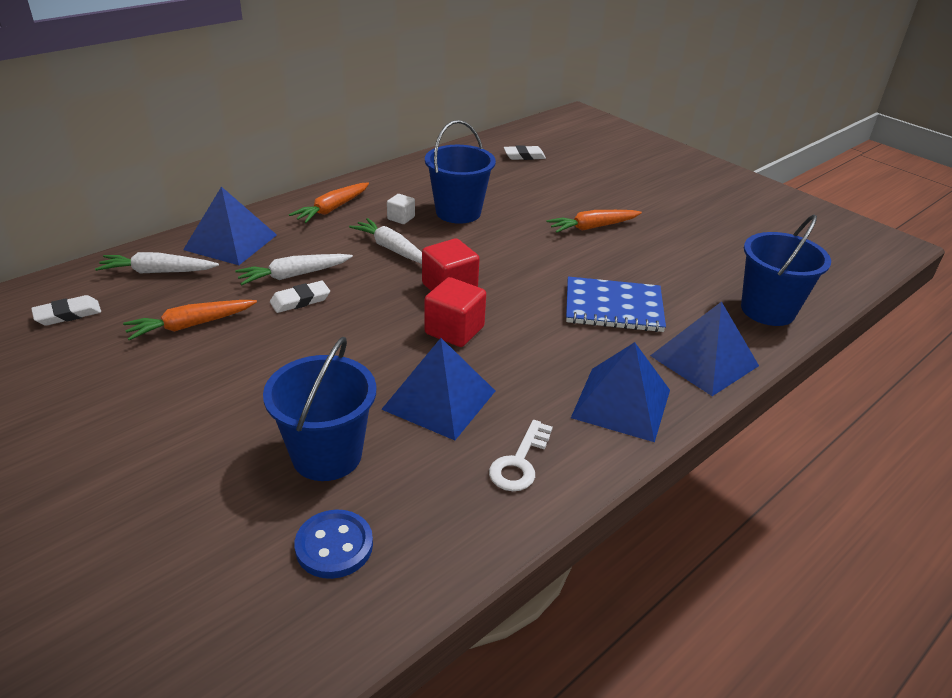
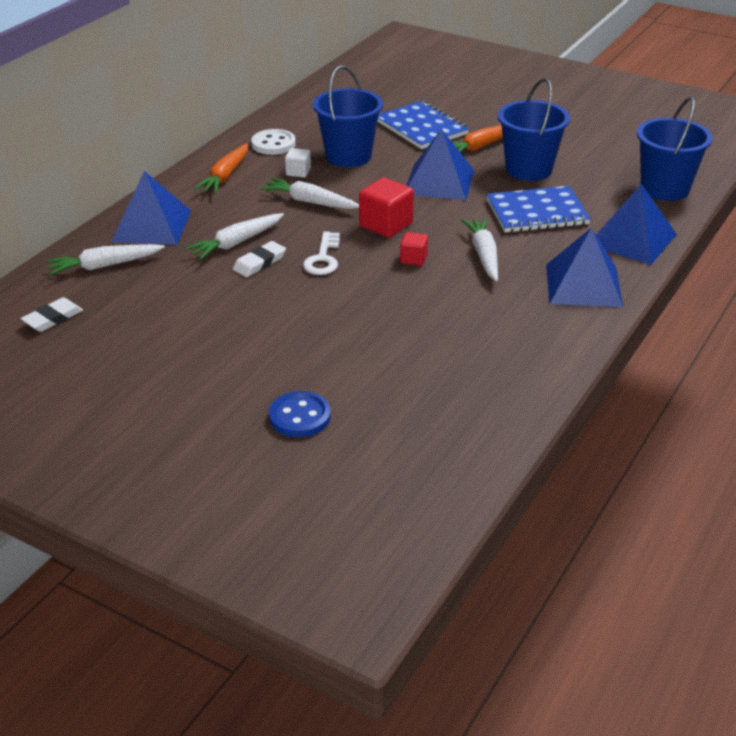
camera: 15 degrees left, 0 degrees up
(191, 325) = (177, 303): orange carrot -> none
(327, 455) = (374, 372): blue bucket -> blue bucket (529, 169)
(334, 546) = (424, 428): blue button -> blue button (300, 417)
(397, 188) = (273, 144): none -> white button
(439, 400) = (437, 314): blue pyramid -> blue pyramid (439, 182)
(454, 330) = (413, 259): red cube -> red cube, size x0.56
(519, 462) = (528, 343): white key -> white key (323, 258)
(524, 156) = (376, 89): white eraser -> none
(530, 343) = (484, 255): none -> white carrot
(545, 198) = (421, 128): none -> blue notebook

